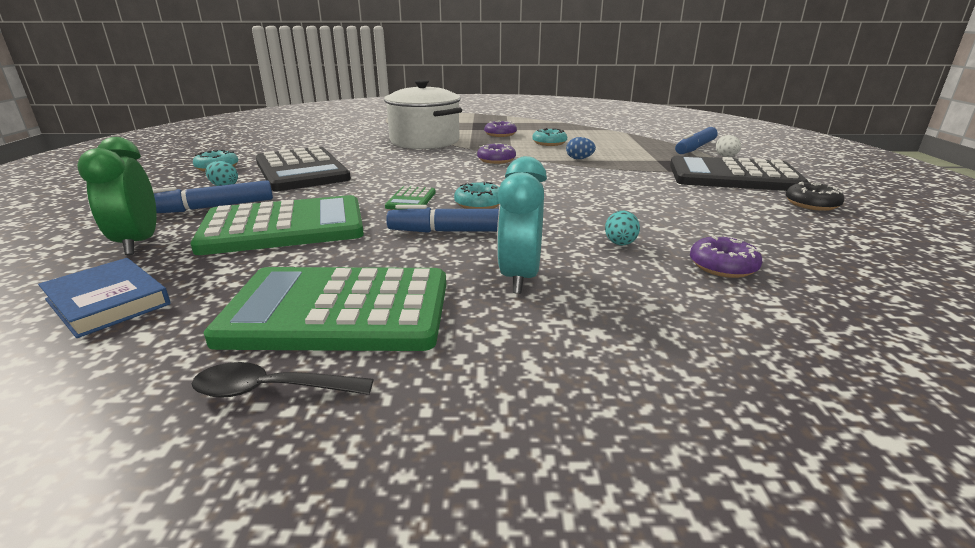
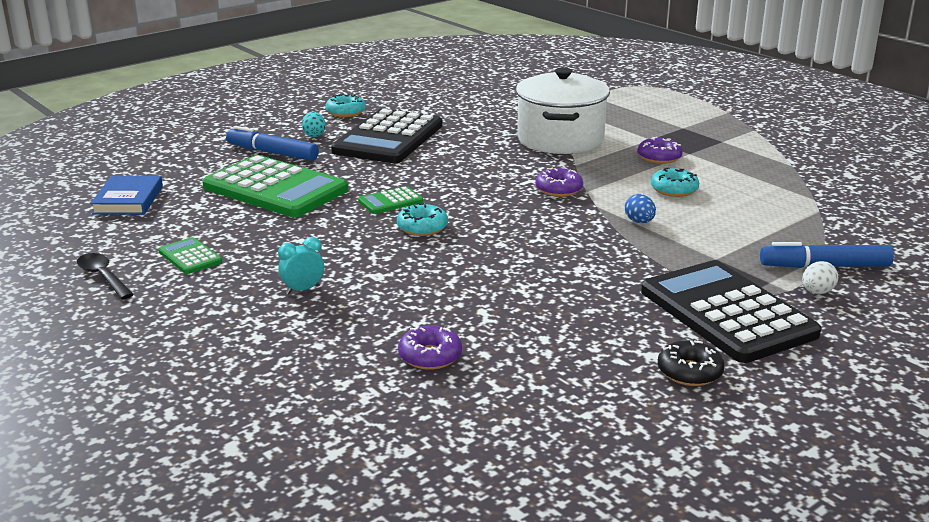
camera: 50 degrees right, 0 degrees up
(138, 243) = (196, 166): green clock -> none
(338, 311) = (190, 257): green calculator -> green calculator, size x0.43
(455, 231) = (351, 241): blue marker -> none
(520, 277) = (303, 290): turquoise clock -> turquoise clock, size x0.58
(620, 244) = (418, 306): turquoise egg -> none

